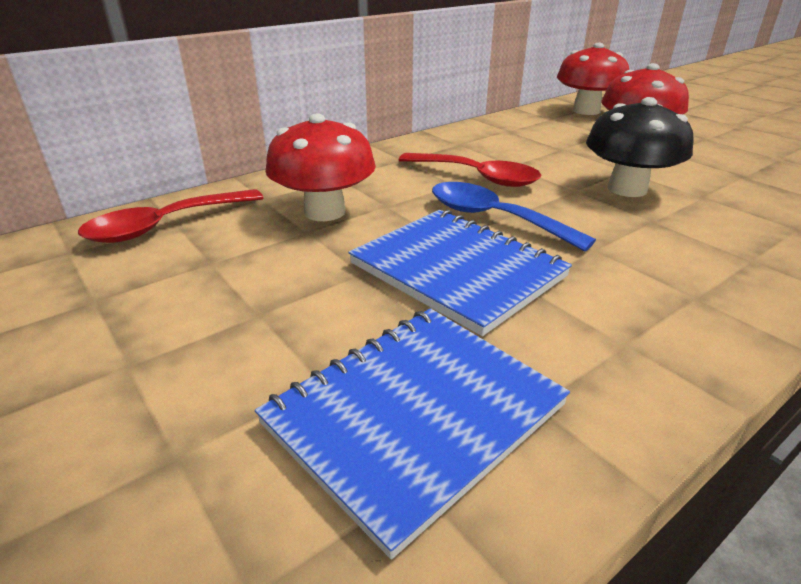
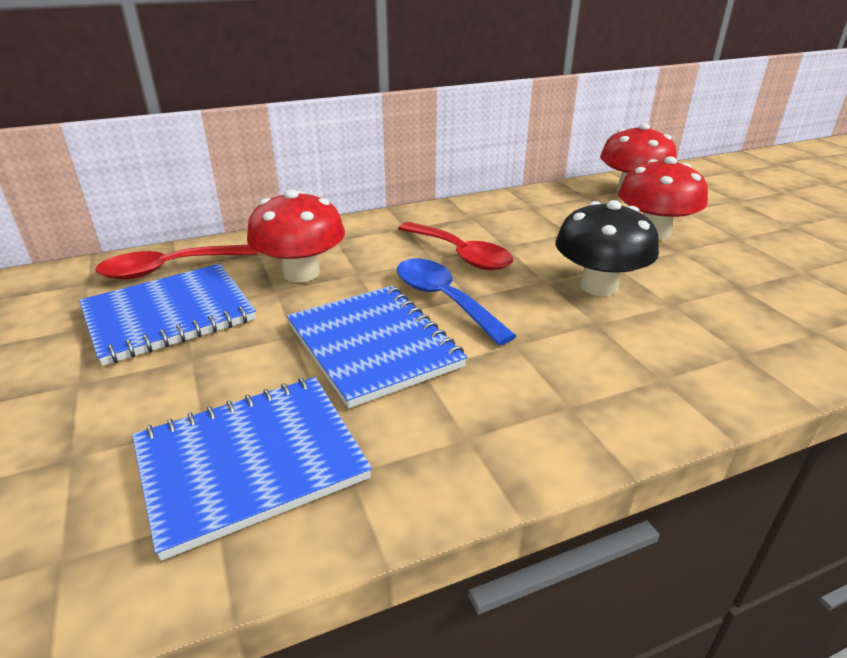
camera: 15 degrees right, 0 degrees up
(199, 273) = (169, 315): none -> blue notebook

